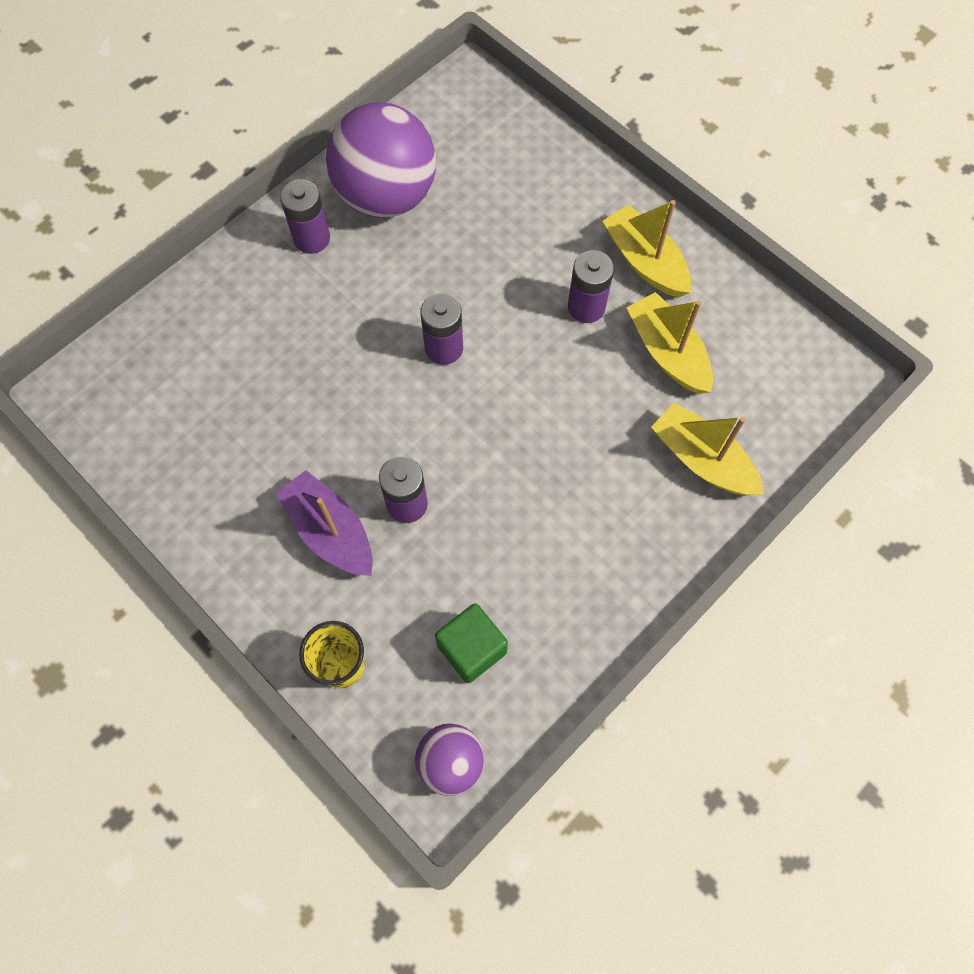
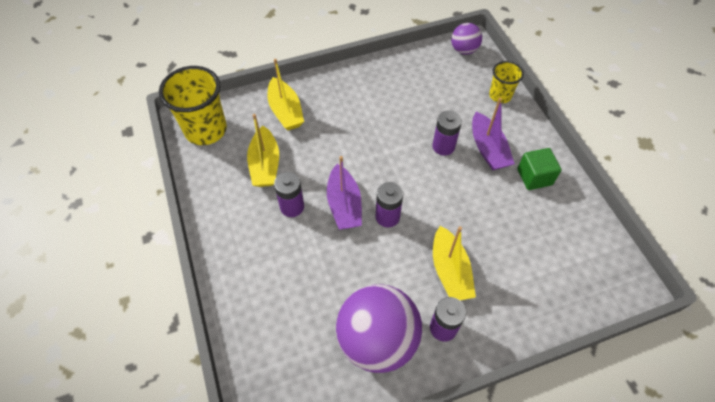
camera: 155 degrees left, 10 degrees down
(472, 649) = (437, 81): green cube -> green cube (534, 177)
(514, 340) = (344, 205): none -> purple boat
(645, 261) = (240, 219): yellow boat -> yellow boat (450, 271)
(800, 370) = (206, 130): none -> yellow cup

